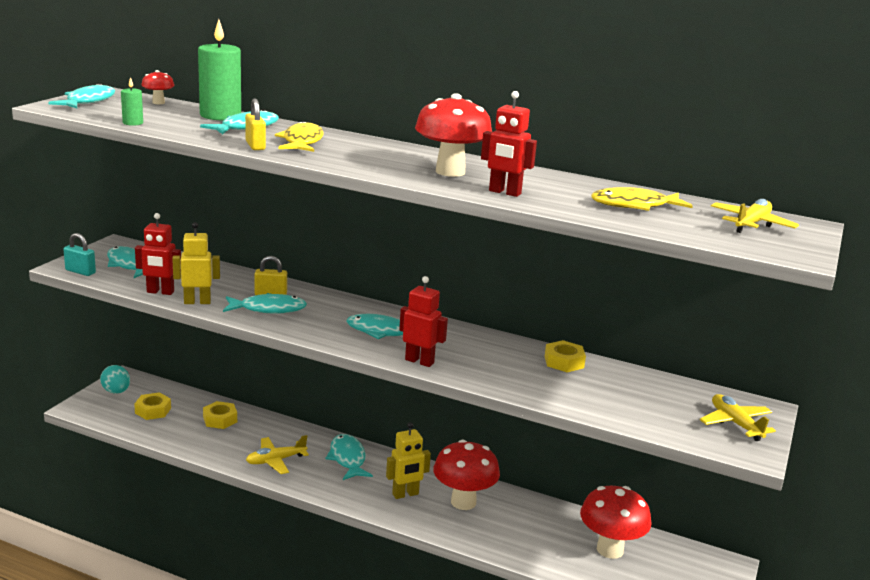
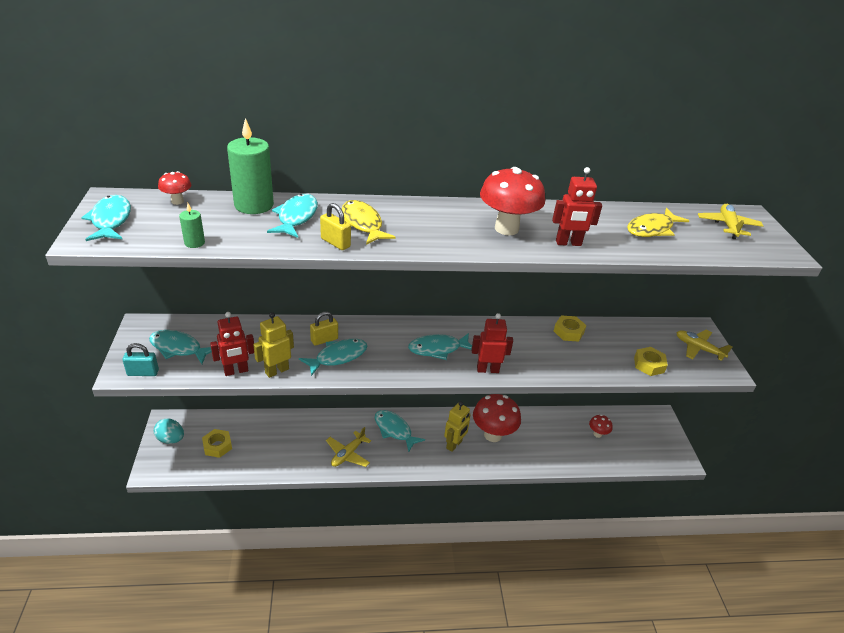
camera: 30 degrees left, 15 degrees up
(220, 419) = (276, 433): yellow nut -> yellow nut (649, 365)
(610, 549) = (597, 434): red mushroom -> red mushroom, size x0.49

